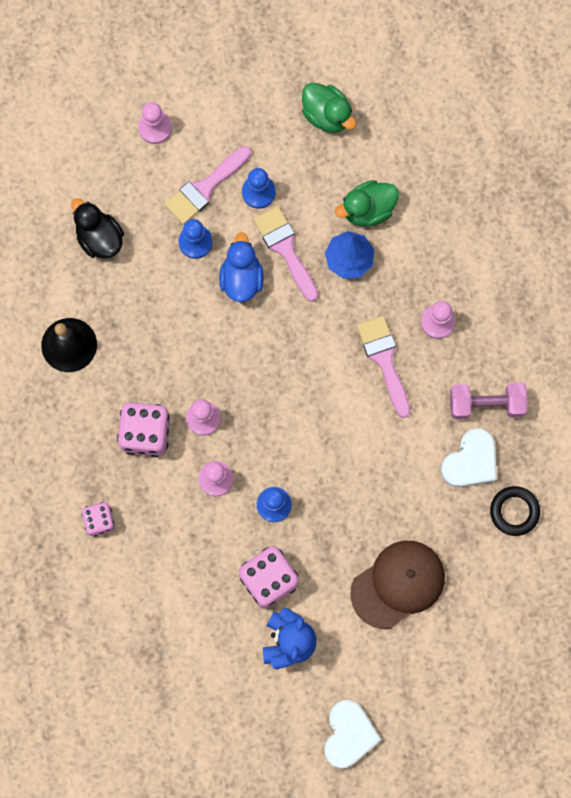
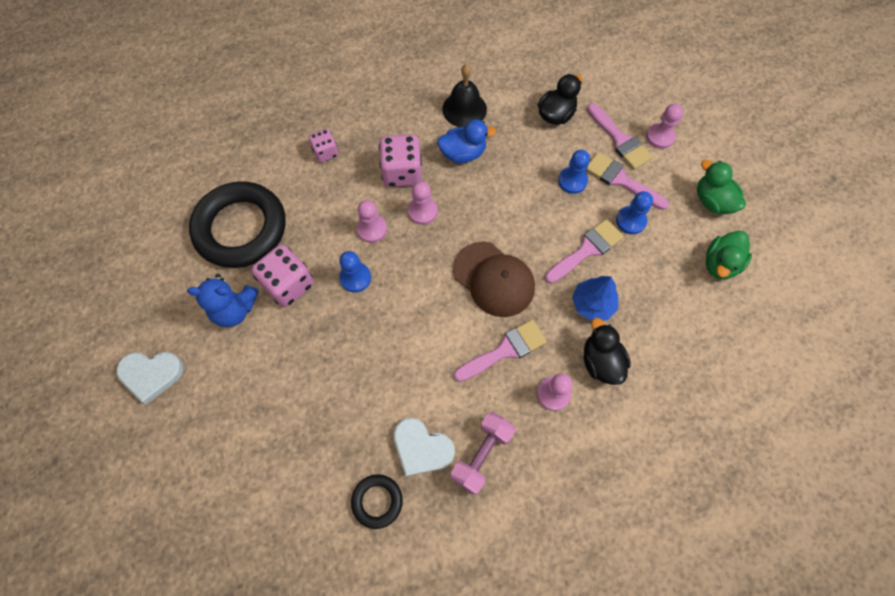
camera: 80 degrees right, 10 degrees down
(150, 174) = (620, 140): none -> pink brush
(187, 630) = (241, 228): none -> black ring
(241, 278) = (550, 220): blue duck -> blue duck (463, 153)
(368, 210) = (643, 313): green duck -> green duck (712, 201)
(398, 584) = (293, 397): brown cap -> brown cap (494, 279)
(412, 267) = (600, 361): none -> black duck
(486, 404) = (482, 454): pink dumbbell -> pink dumbbell turned 45 degrees clockwise

